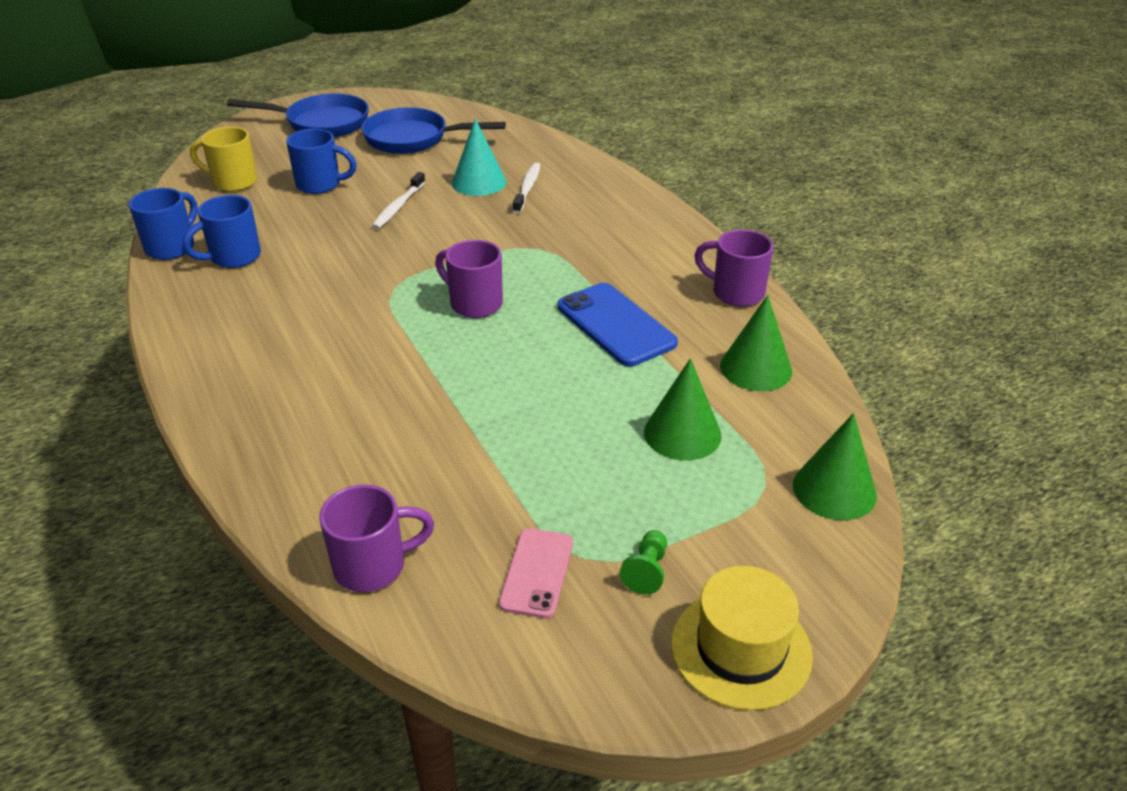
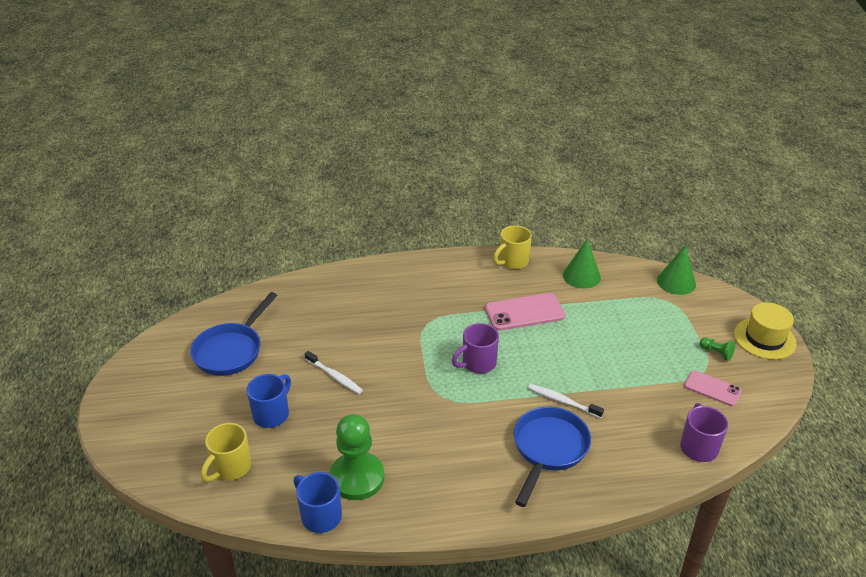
camera: 70 degrees left, 0 degrees up
(233, 257) = (357, 477): blue mug -> green pawn
(321, 123) = (159, 399): blue pan -> blue pan (548, 449)
(479, 182) = (324, 330): turquoise cone -> none
(527, 188) = (348, 310): white toothbrush -> white toothbrush (562, 401)
(616, 325) = (524, 312): blue phone -> pink phone
(682, 433) = (625, 315): green cone -> none
(736, 293) = (512, 261): purple mug -> yellow mug

